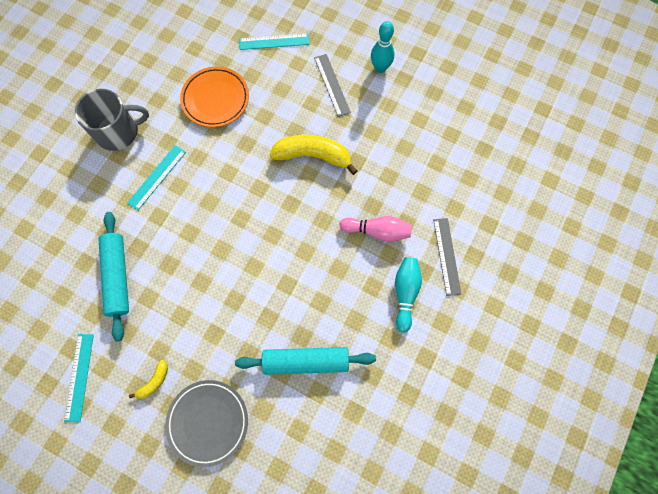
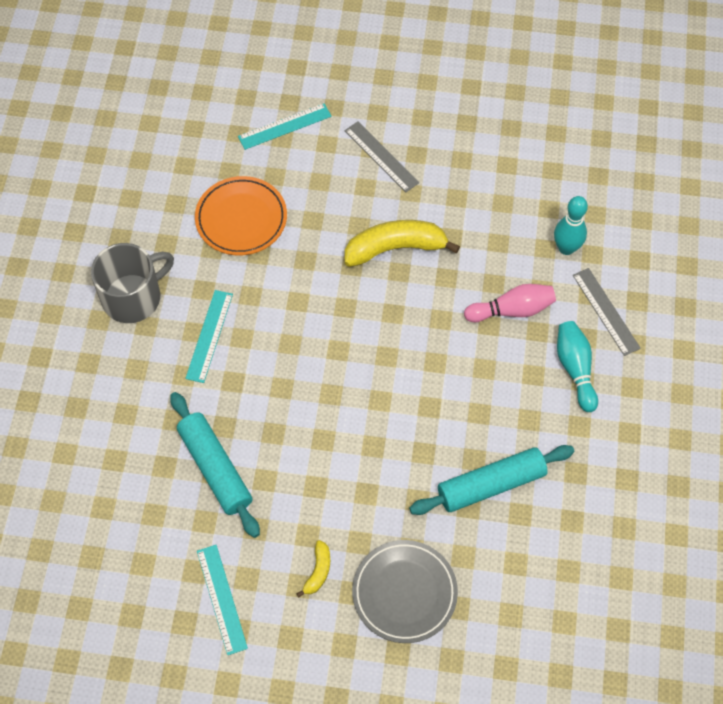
camera: 20 degrees left, 10 degrees down
(380, 68) = (432, 118): turquoise bowling pin -> turquoise bowling pin (566, 248)

